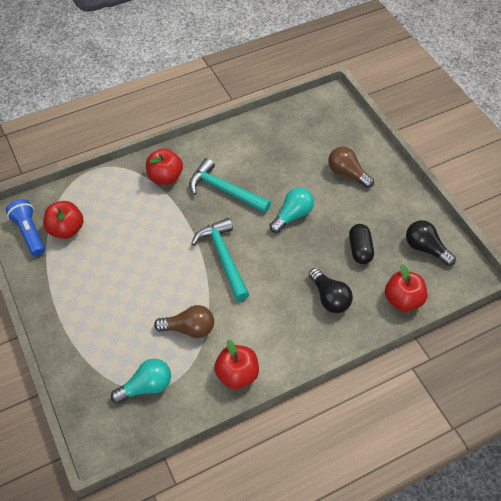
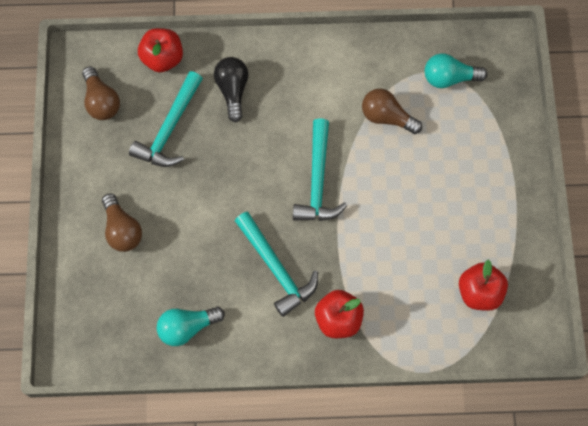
camera: 155 degrees left, 15 degrees up
(29, 233) = (523, 306): blue flashlight -> none
(237, 374) = (360, 54): red apple -> none
(292, 215) = (217, 201): turquoise light bulb -> turquoise light bulb (187, 327)
(360, 249) = (169, 129): black capsule -> turquoise hammer
(425, 248) = (101, 101): black light bulb -> brown light bulb

